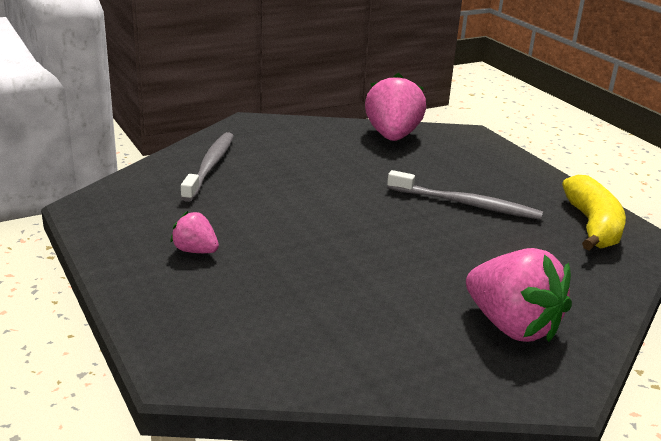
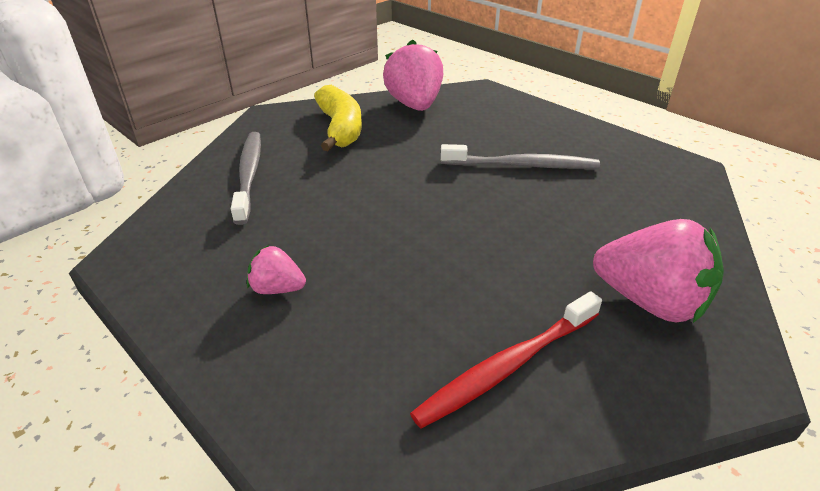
camera: 15 degrees left, 10 degrees up
(353, 339) = (507, 366): none -> red toothbrush
(592, 226) = (644, 165): yellow banana -> yellow banana (340, 128)

